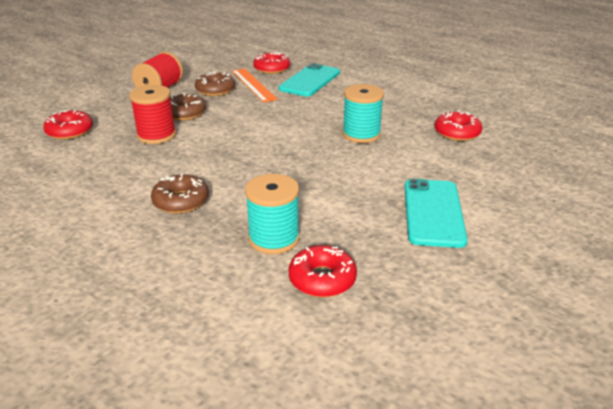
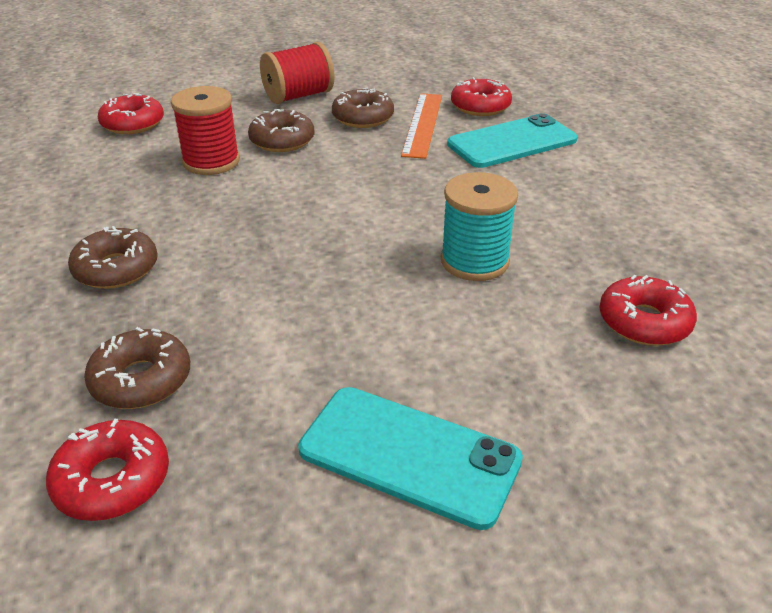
camera: 35 degrees right, 5 degrees up
(274, 238) = (141, 380): turquoise spool -> brown donut
(433, 212) = (409, 455): turquoise phone -> turquoise phone turned 75 degrees clockwise

